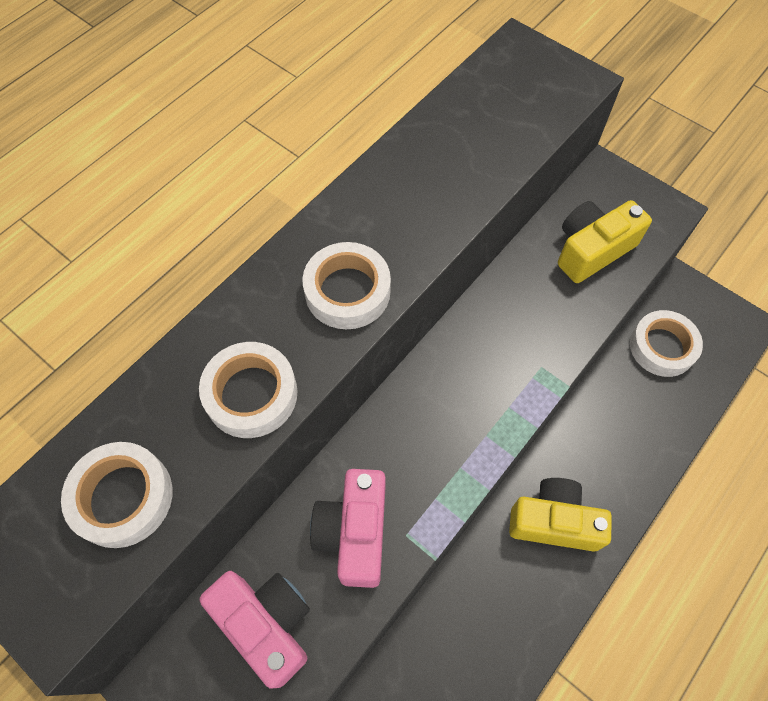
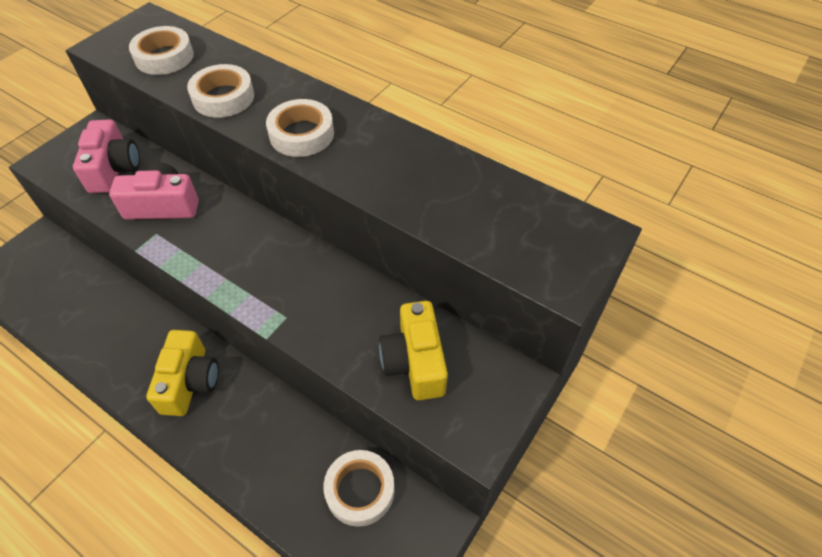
camera: 85 degrees right, 10 degrees down
(266, 624) = (114, 169): pink camera -> pink camera turned 45 degrees counterclockwise
(592, 250) = (415, 362): yellow camera -> yellow camera turned 150 degrees counterclockwise

